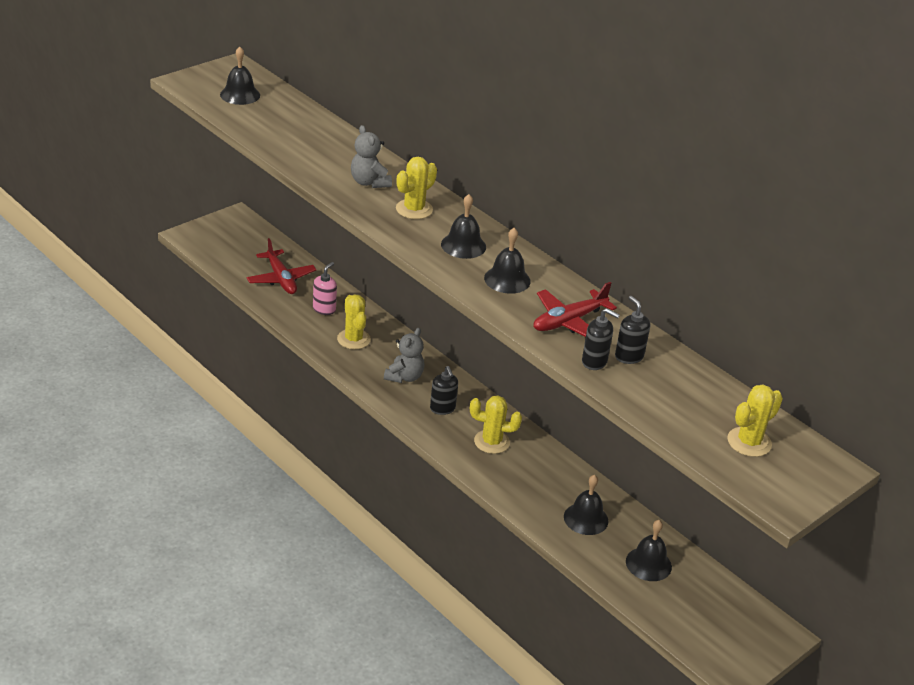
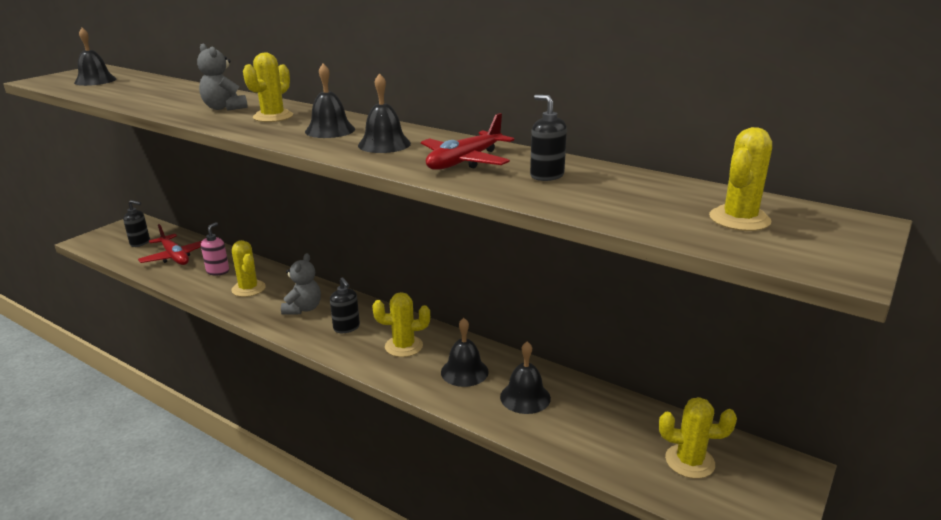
camera: 10 degrees left, 10 degrees down
(594, 362) = (510, 185): black soap dispenser -> black soap dispenser (140, 243)
(648, 564) = (611, 428): black bell -> black bell (464, 371)
(700, 607) = (689, 461): none -> yellow cactus

